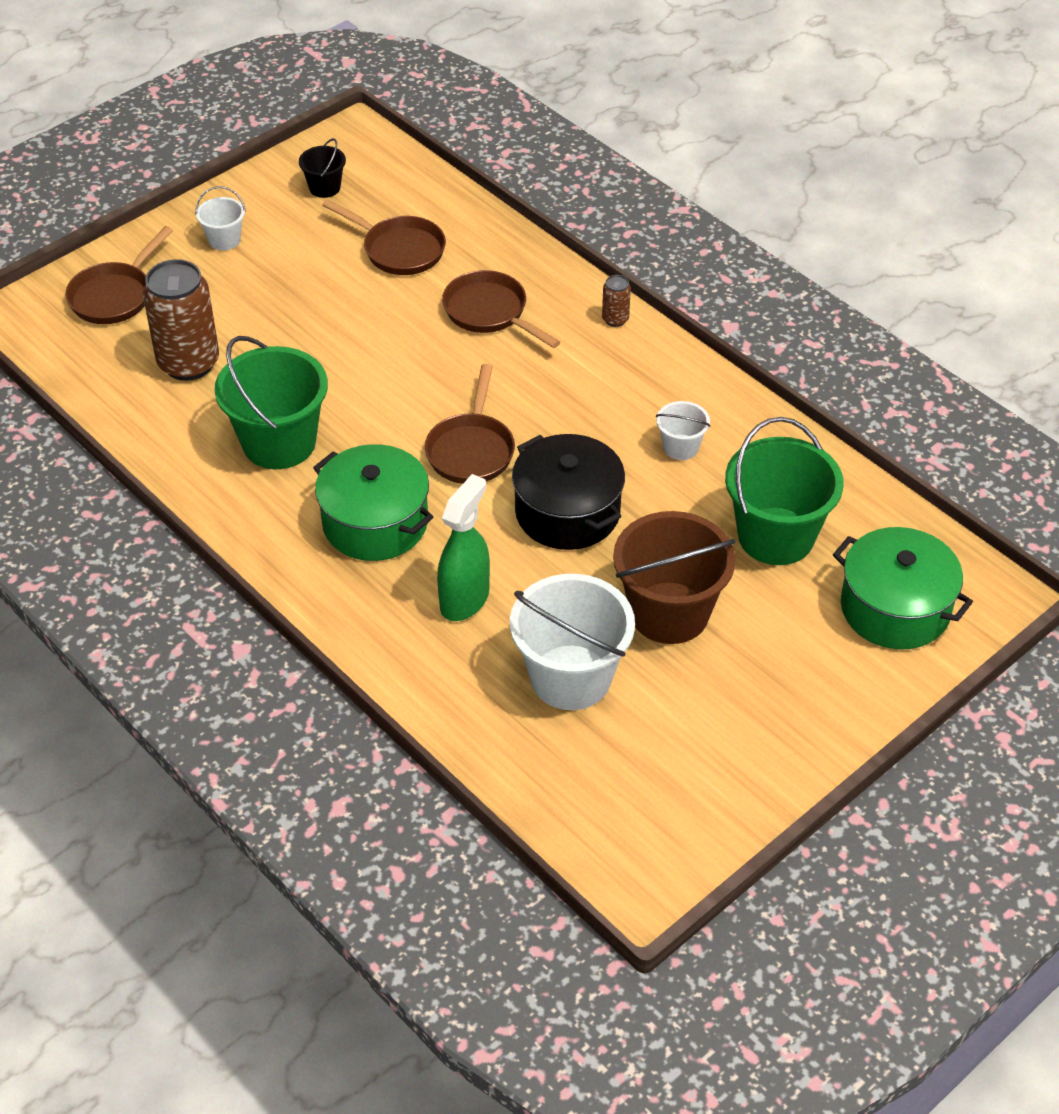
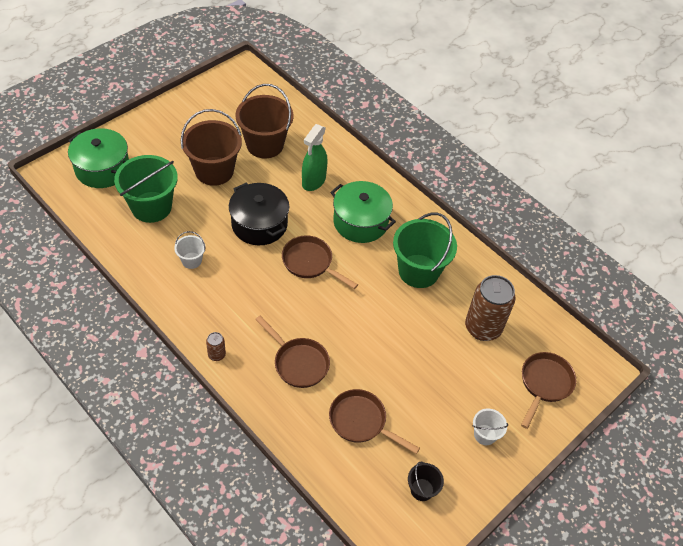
camera: 175 degrees right, 5 degrees up
(471, 450) = (310, 263): brown pan -> brown pan turned 60 degrees counterclockwise
(570, 677) = (265, 144): white bucket -> brown bucket

